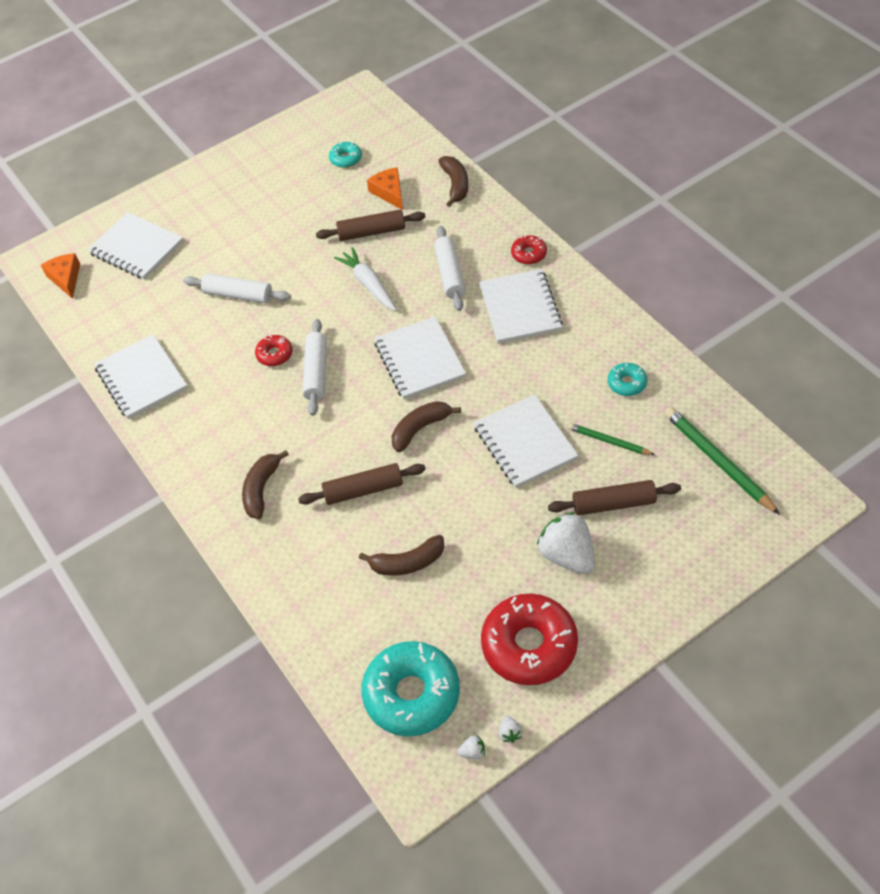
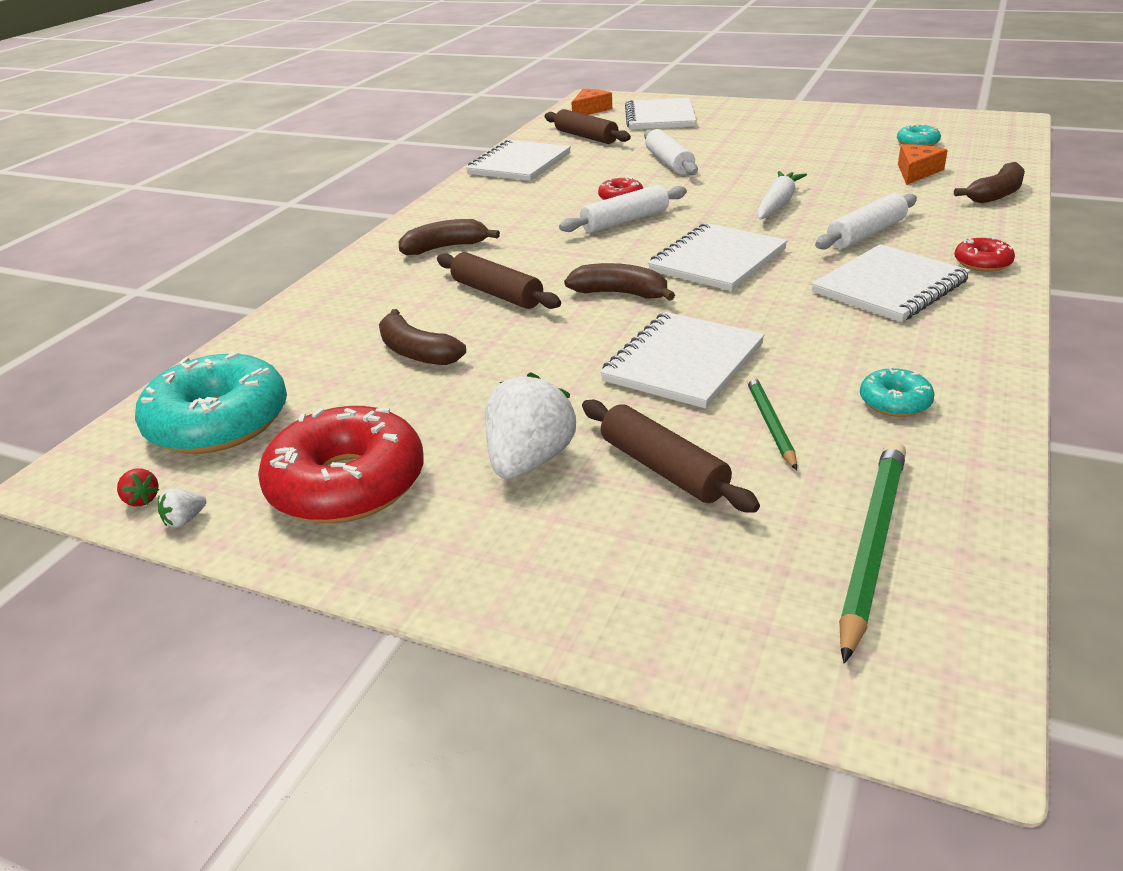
camera: 55 degrees right, 20 degrees down
(371, 232) = (848, 182): brown rolling pin -> brown rolling pin (586, 137)
(473, 752) = (141, 500): white strawberry -> red strawberry

